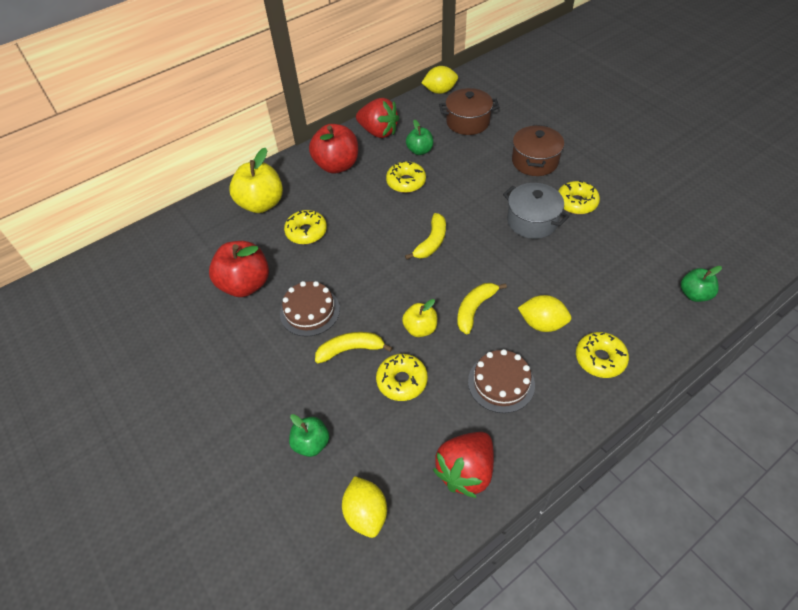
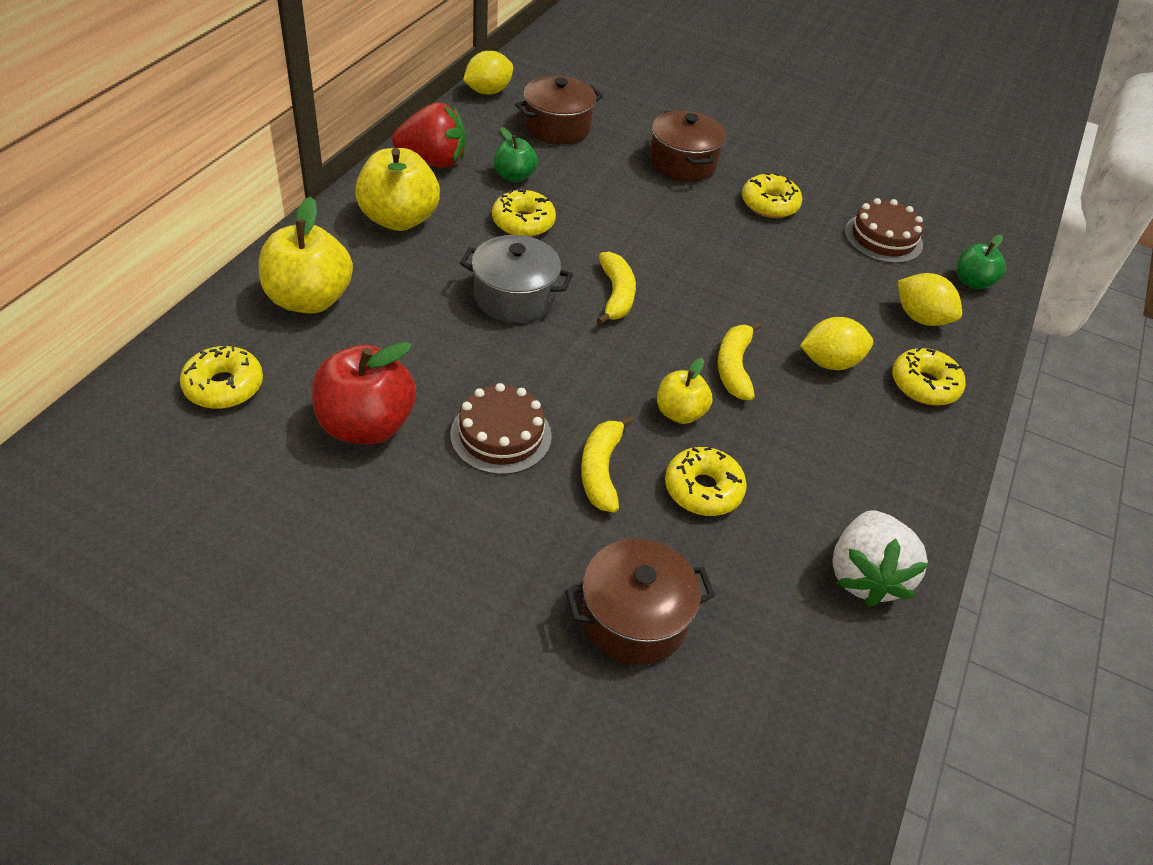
camera: 35 degrees left, 5 degrees down
(306, 232) = (416, 324): yellow donut -> yellow donut (224, 386)
(311, 443) = (634, 618): green apple -> brown pot
(337, 165) = (399, 219): red apple -> yellow apple
(350, 350) = (601, 470): yellow banana -> yellow banana turned 45 degrees counterclockwise
(366, 513) = (777, 682): yellow lemon -> yellow lemon (920, 318)
(466, 471) = (865, 575): red strawberry -> white strawberry
(501, 383) = (831, 450): brown cake -> brown cake (883, 238)
(532, 221) = (730, 238): grey pot -> grey pot (514, 297)

